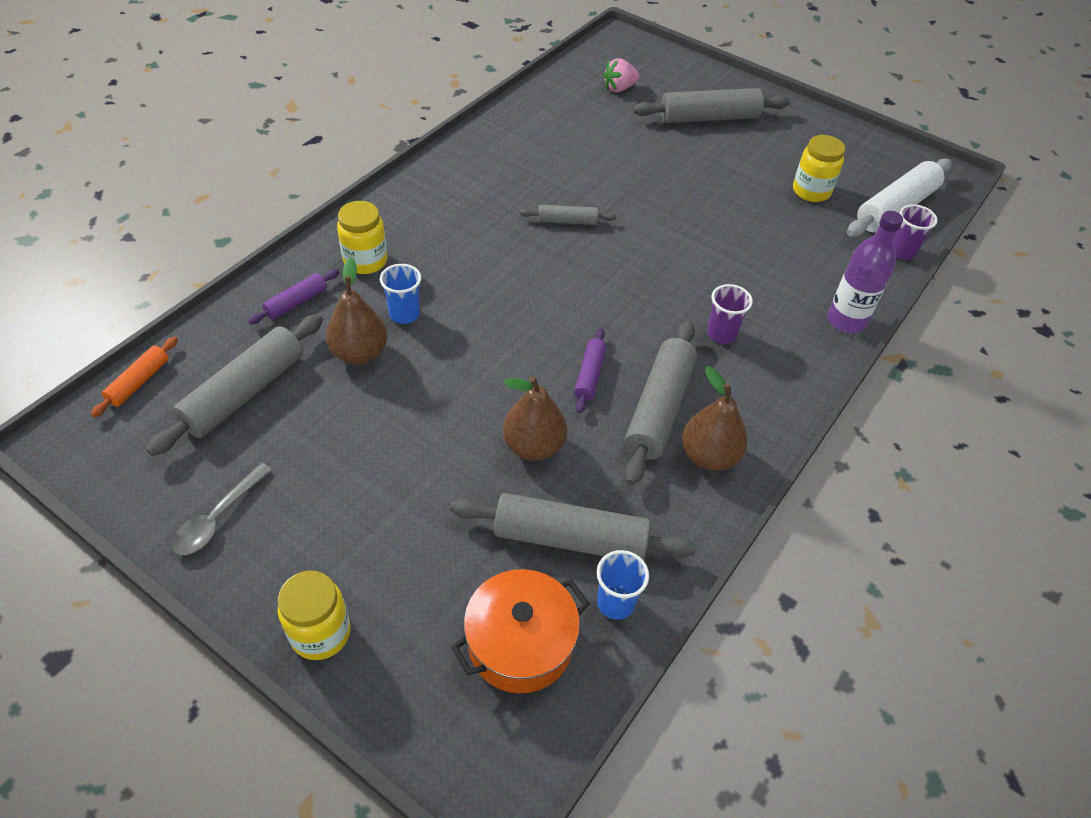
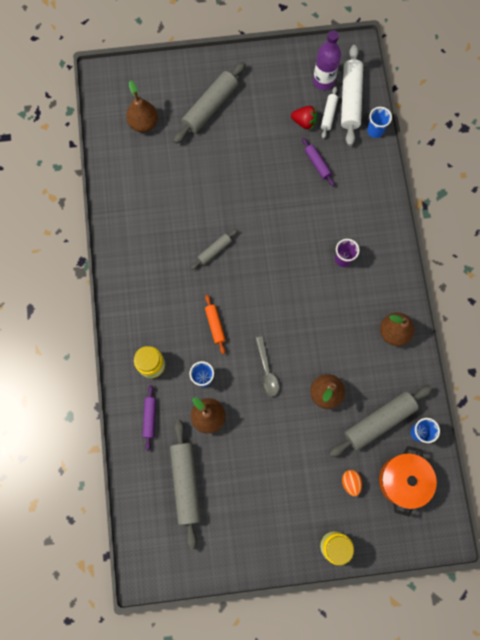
camera: 40 degrees left, 25 degrees up
(139, 382) = (136, 522): orange rolling pin -> orange rolling pin (215, 325)
(218, 518) = (245, 543): grey spoon -> grey spoon (266, 371)
(441, 575) = (350, 482): none -> orange egg
(589, 375) = (312, 335): purple rolling pin -> purple rolling pin (317, 164)
(619, 88) = (144, 123): pink strawberry -> brown pear
(659, 409) = (354, 326): grey rolling pin -> none
(811, 191) = (304, 122): yellow jar -> red strawberry
(846, 321) = (385, 201): purple bottle -> purple bottle (323, 81)
(851, 203) = (328, 115): none -> white rolling pin
(901, 252) = (375, 131): purple cup -> blue cup

